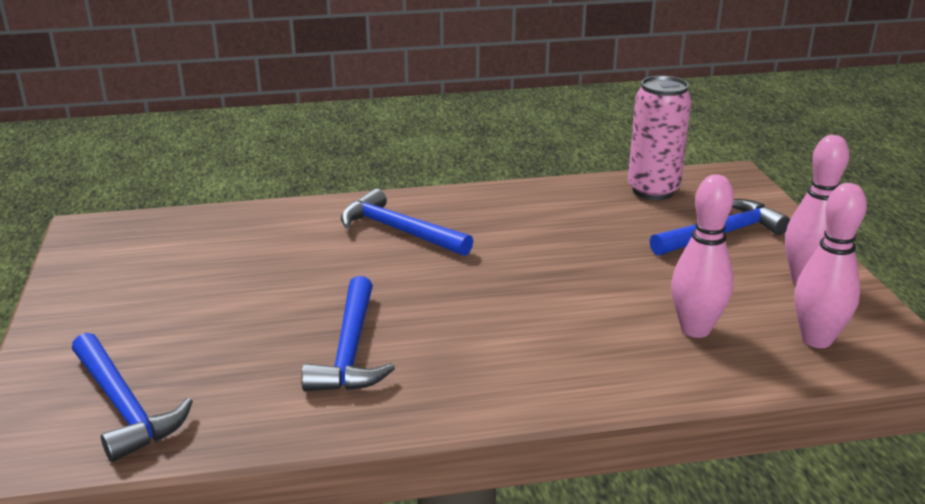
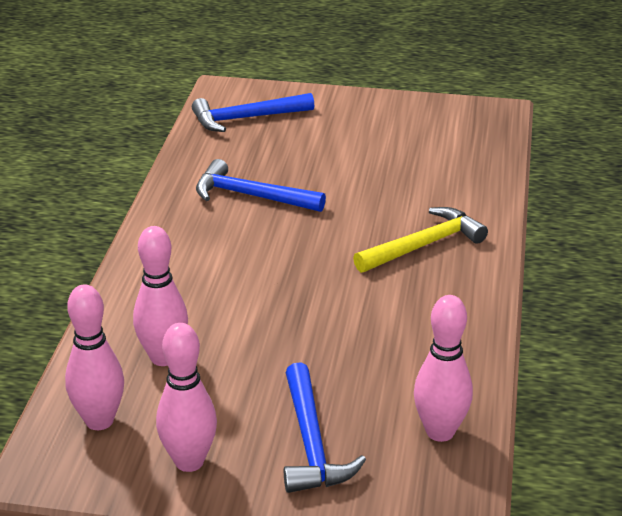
camera: 110 degrees right, 5 degrees up
(399, 231) = (423, 245): blue hammer -> yellow hammer
(653, 190) = (440, 432): pink can -> pink bowling pin

